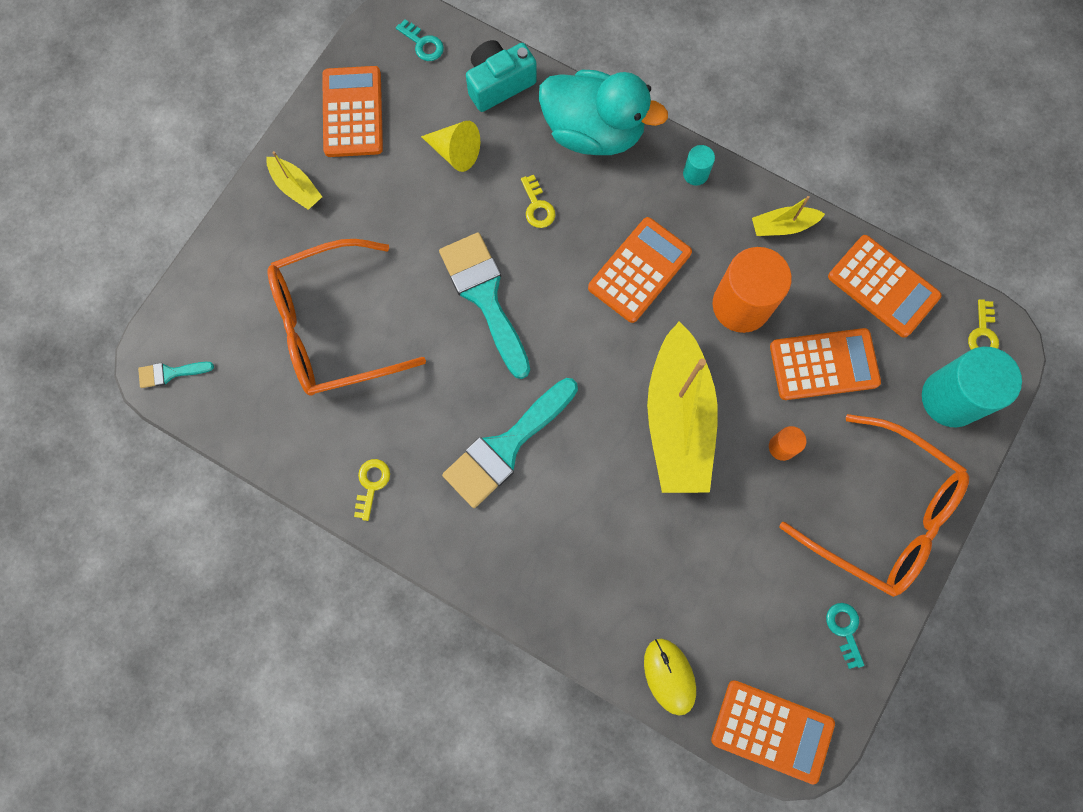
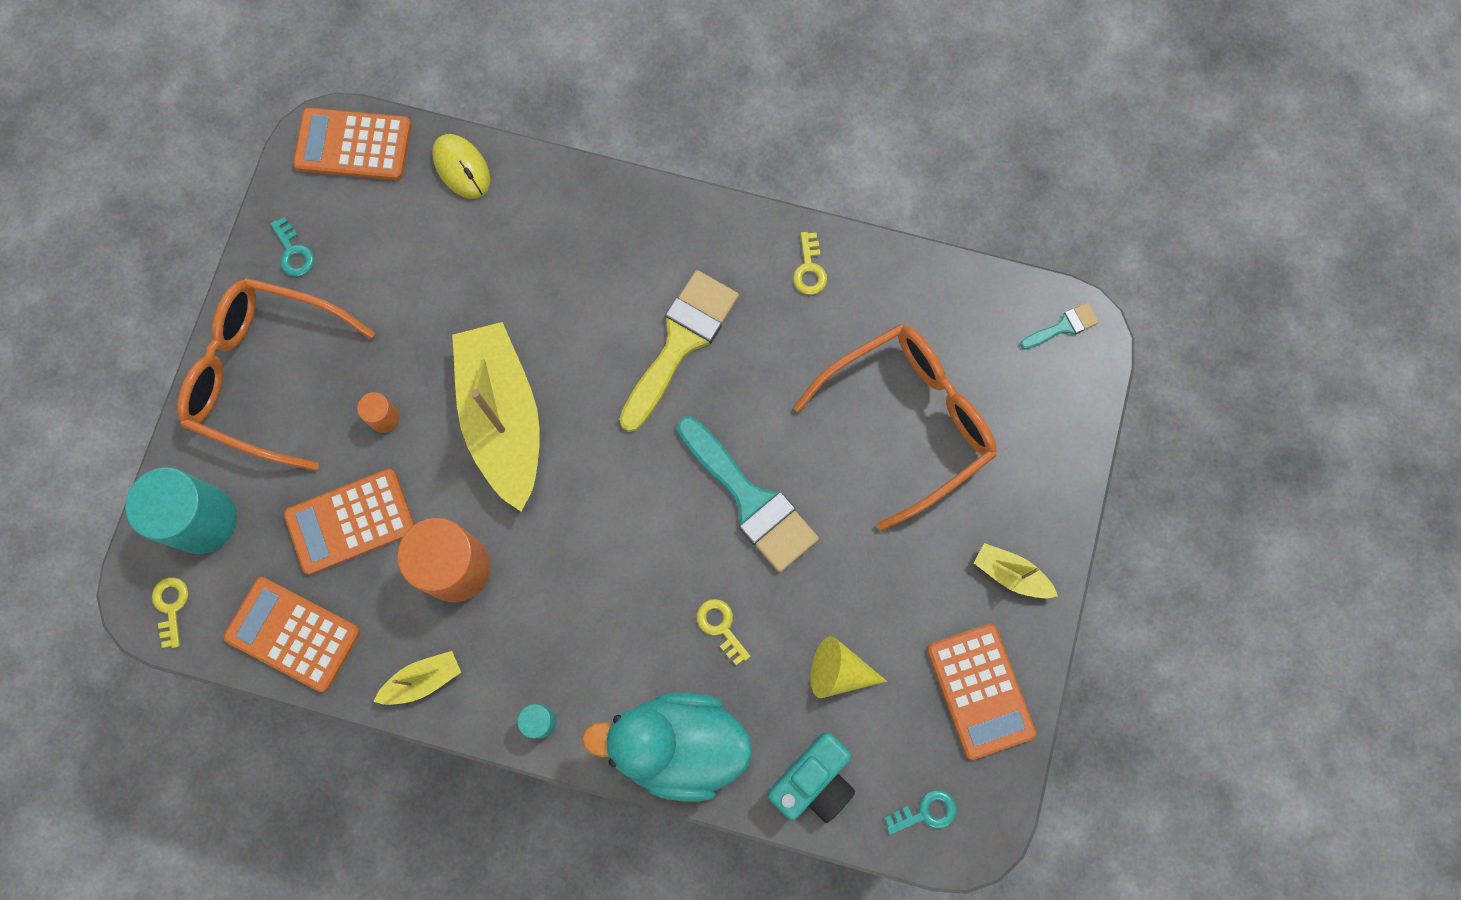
camera: 165 degrees right, 0 degrees up
(423, 44) = (926, 812): turquoise key -> turquoise key turned 135 degrees clockwise
(506, 447) = (680, 342): turquoise brush -> yellow brush
(639, 270) = (582, 579): orange calculator -> none

